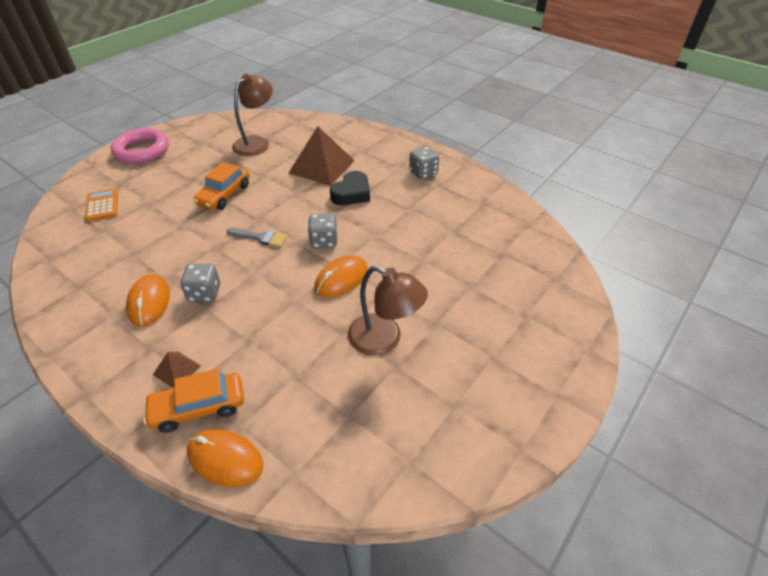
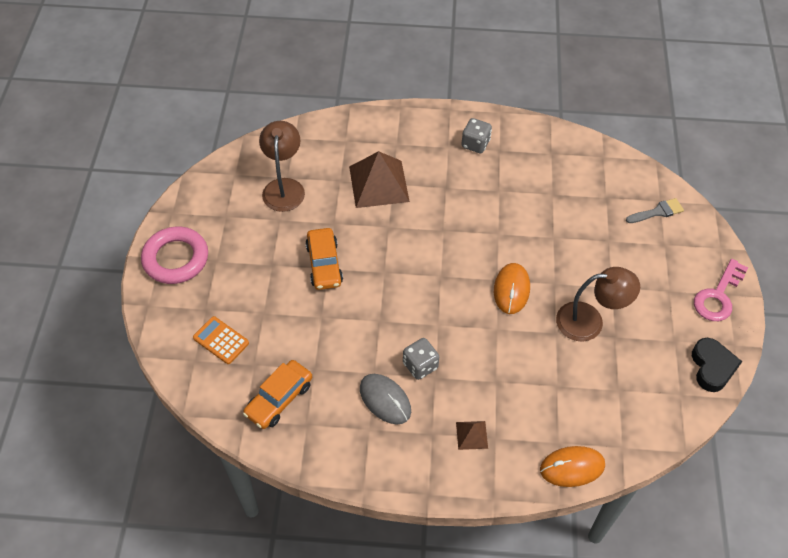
camera: 35 degrees left, 10 degrees up
(149, 302) = (385, 400): orange mouse -> grey mouse
(198, 407) = (517, 449): orange car -> orange car (279, 399)
(260, 237) = (407, 289): grey brush -> grey brush (657, 212)
(324, 241) = (463, 263): grey dice -> none
(352, 193) = (436, 200): black heart -> black heart (712, 367)
(545, 390) = (718, 295): none -> pink key

